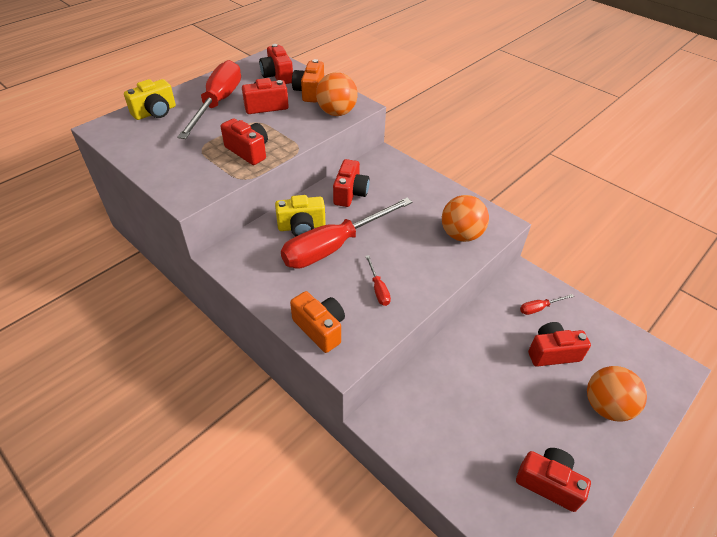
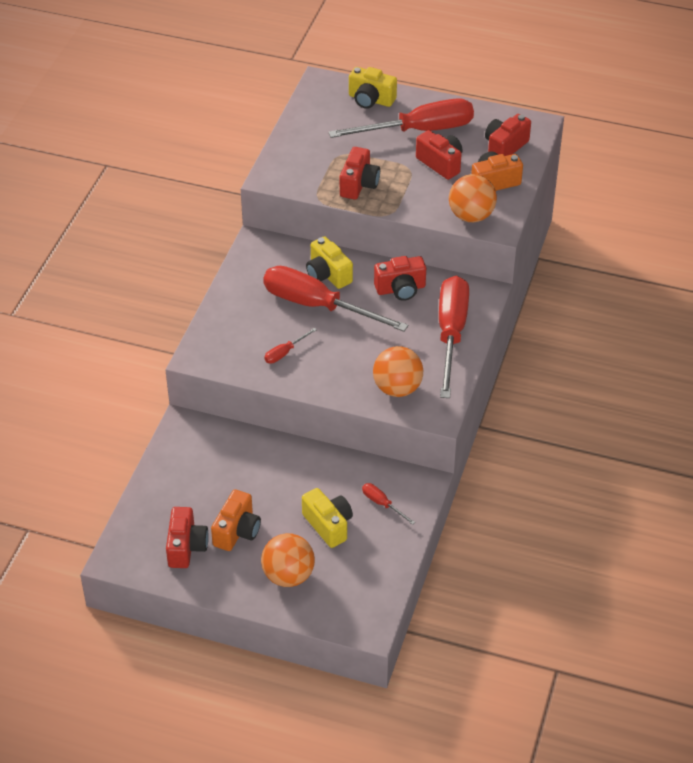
camera: 65 degrees right, 0 degrees up
(320, 328) = (218, 333): orange camera -> orange camera (237, 531)
(417, 186) = (451, 334): none -> red screwdriver
(552, 353) = (328, 525): red camera -> yellow camera

